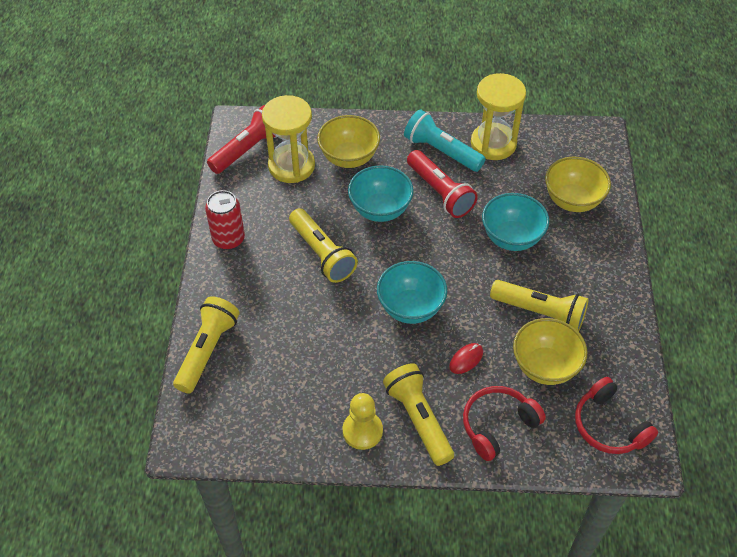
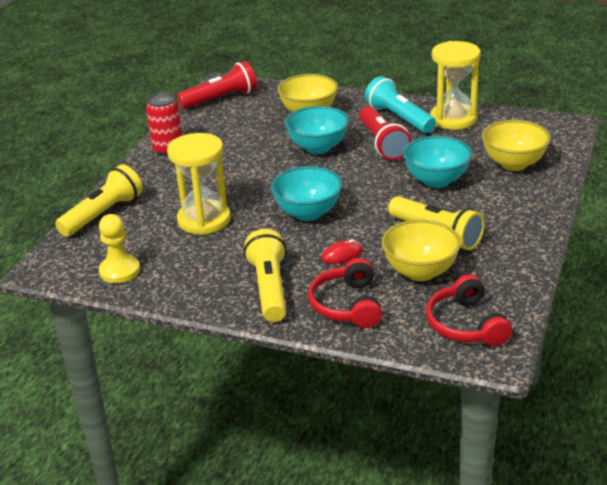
camera: 20 degrees right, 20 degrees down
(291, 166) = (253, 112): yellow hourglass -> yellow hourglass (204, 220)
(322, 254) = (246, 168): yellow flashlight -> none
(362, 431) = (210, 287): yellow pawn -> yellow pawn (119, 271)
(497, 425) = (347, 305): red headphones -> red headphones turned 75 degrees counterclockwise

